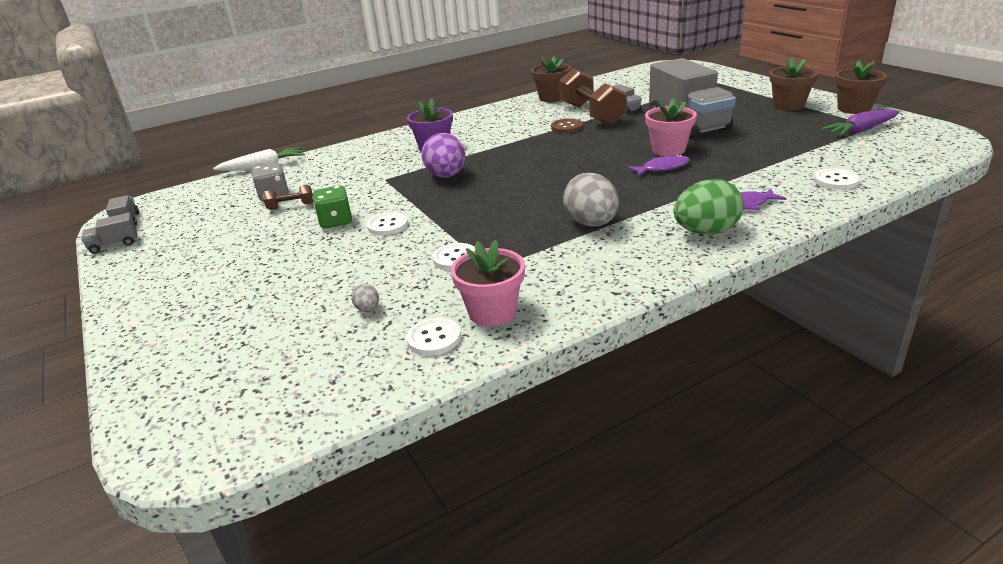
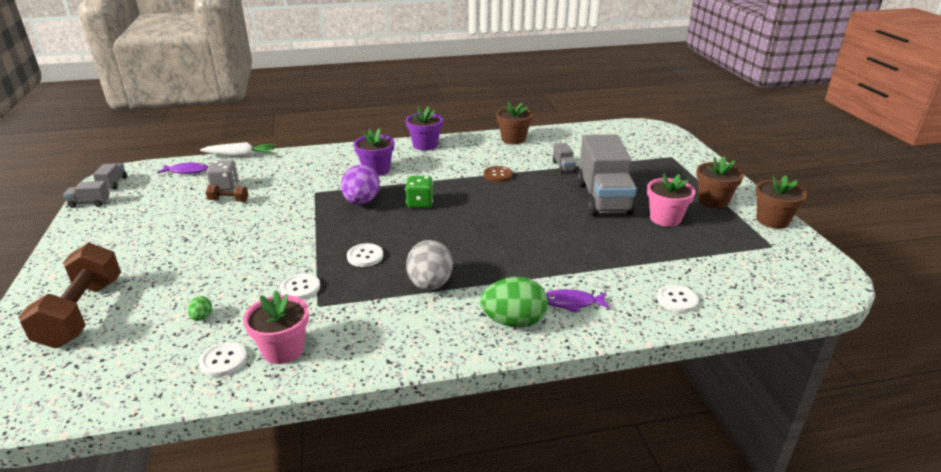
camera: 15 degrees right, 0 degrees up
(336, 221) = (247, 225): green dice -> green dice (420, 203)
(368, 309) = (202, 317): grey egg -> green egg
(388, 225) = (279, 240): white button -> white button (365, 256)
(465, 119) = (425, 145): none -> purple flower pot
(591, 114) = (530, 166): brown dumbbell -> brown dumbbell (82, 313)
(662, 168) = (538, 242): purple fish -> purple fish (187, 171)
(668, 150) = (561, 223): pink flower pot -> pink flower pot (665, 218)
(860, 130) = (754, 248): purple carrot -> none

